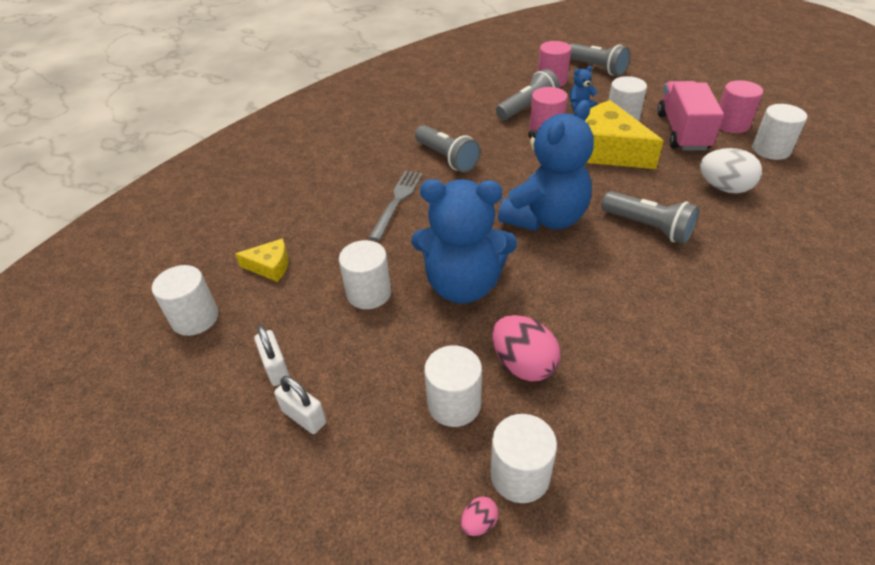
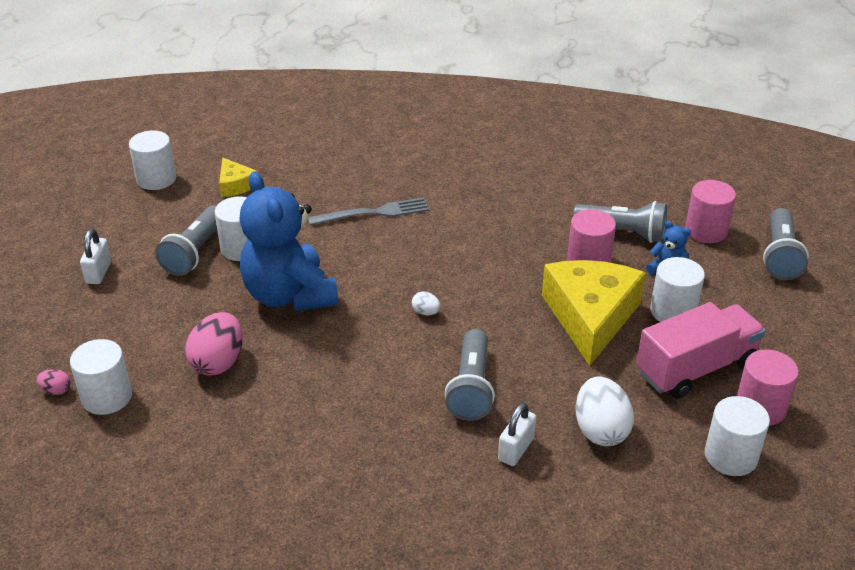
camera: 55 degrees right, 5 degrees down
(276, 368) = (134, 239): white padlock -> white padlock (516, 449)
(447, 158) = (469, 215): grey flashlight -> grey flashlight (195, 252)
(454, 404) = (153, 339): white cylinder -> none
(545, 218) = (426, 312): blue teddy bear -> white egg

